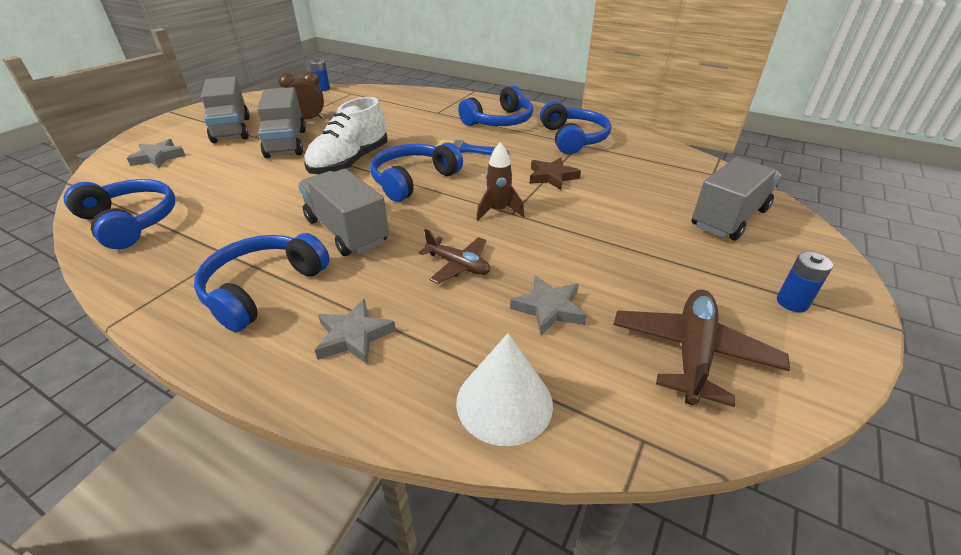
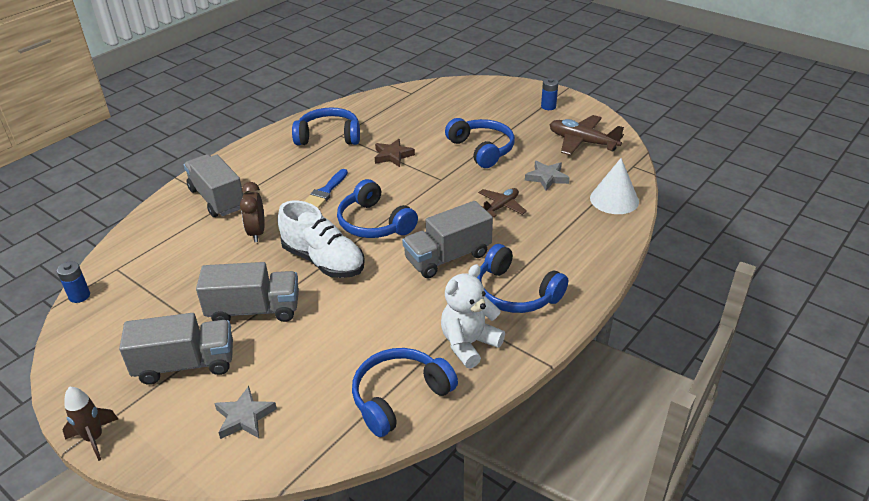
camera: 80 degrees left, 0 degrees up
(184, 258) = (469, 344): none -> white teddy bear
(308, 120) = (190, 299): brown clock -> brown clock (257, 233)
(353, 336) = (566, 249): grey star -> none
(498, 211) = (437, 185): brown rocket -> brown rocket (94, 438)
(499, 121) = (271, 169): blue headphones -> blue headphones (482, 149)
(729, 218) = (468, 102): grey truck -> grey truck (217, 199)

